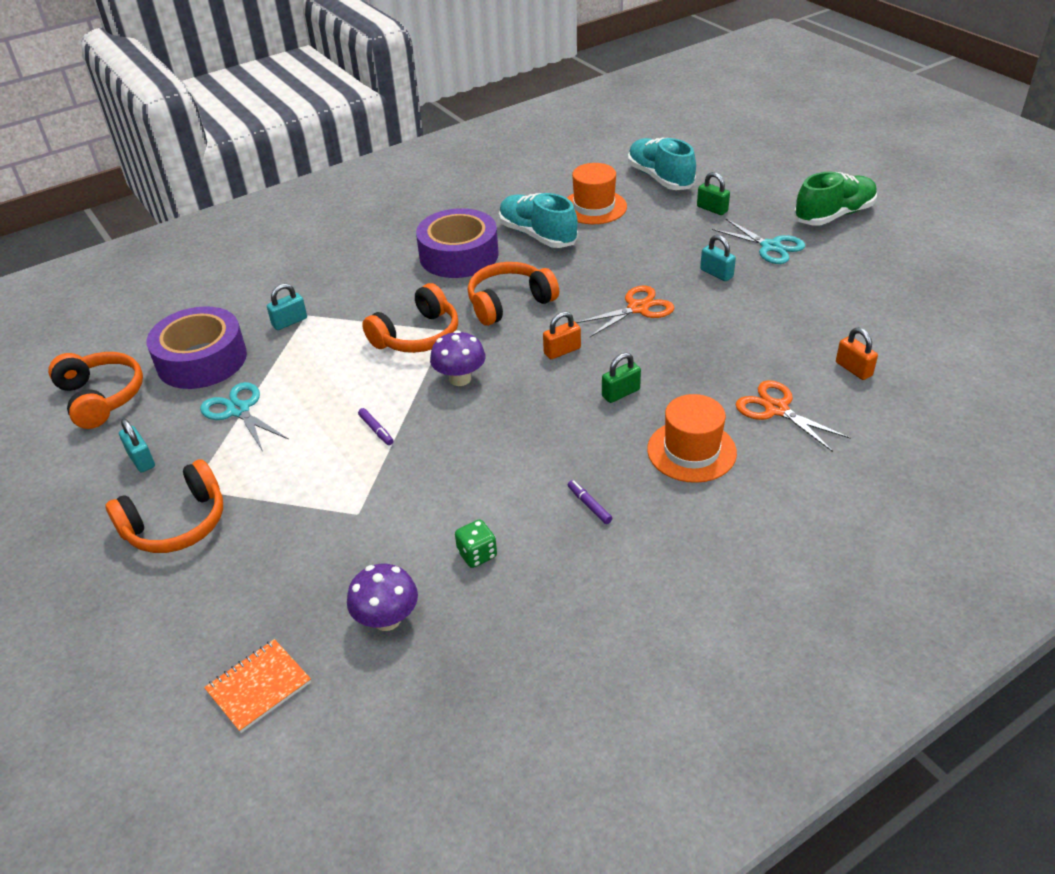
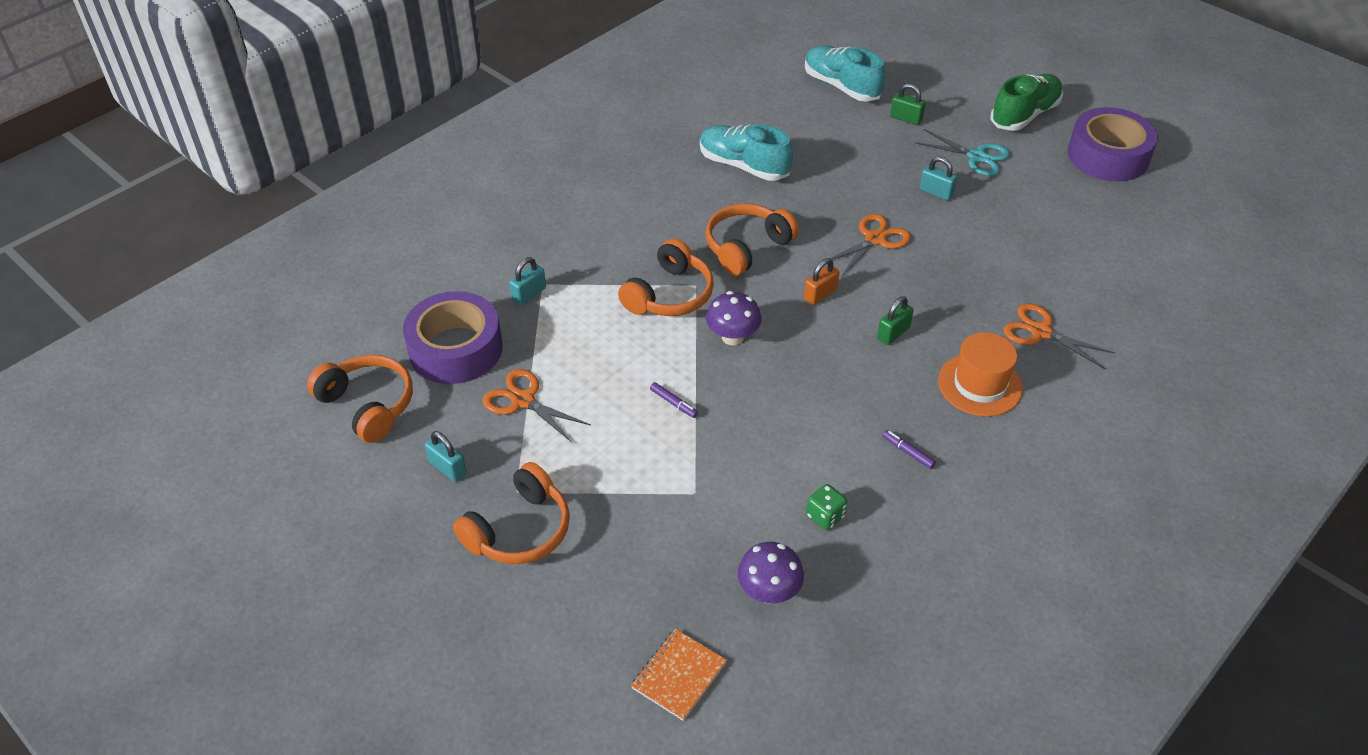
camera: 15 degrees left, 5 degrees up
(238, 410) = (523, 400): turquoise scissors -> orange scissors
(459, 255) = (672, 197): purple tape -> purple tape (1108, 156)
(594, 207) = (788, 127): orange hat -> none
(853, 369) = (1095, 281): orange padlock -> none

